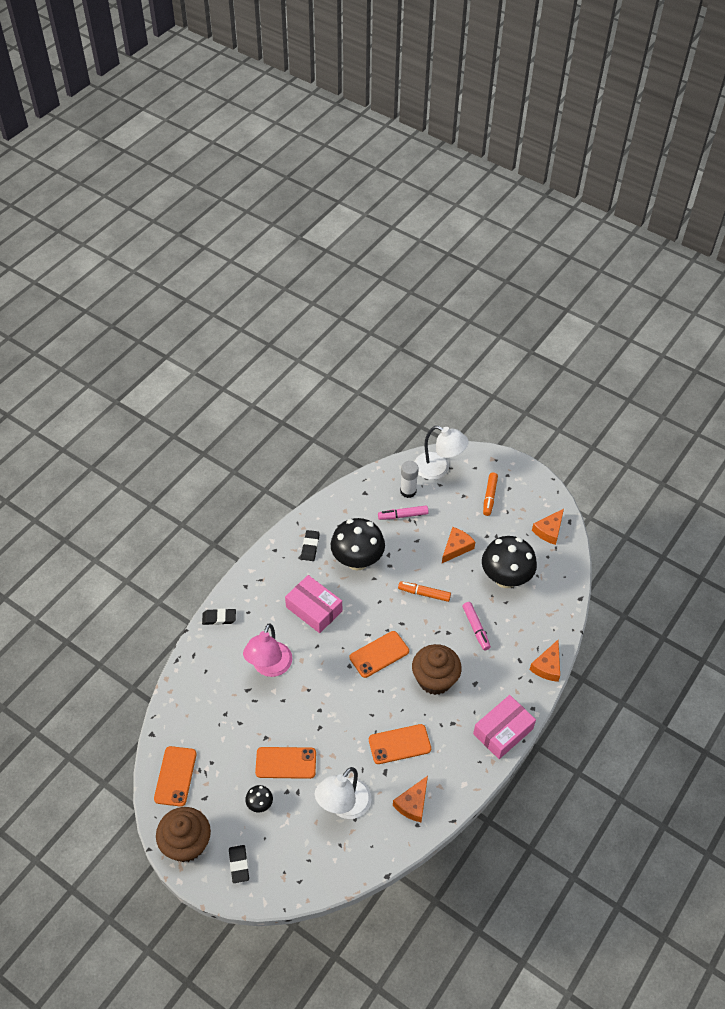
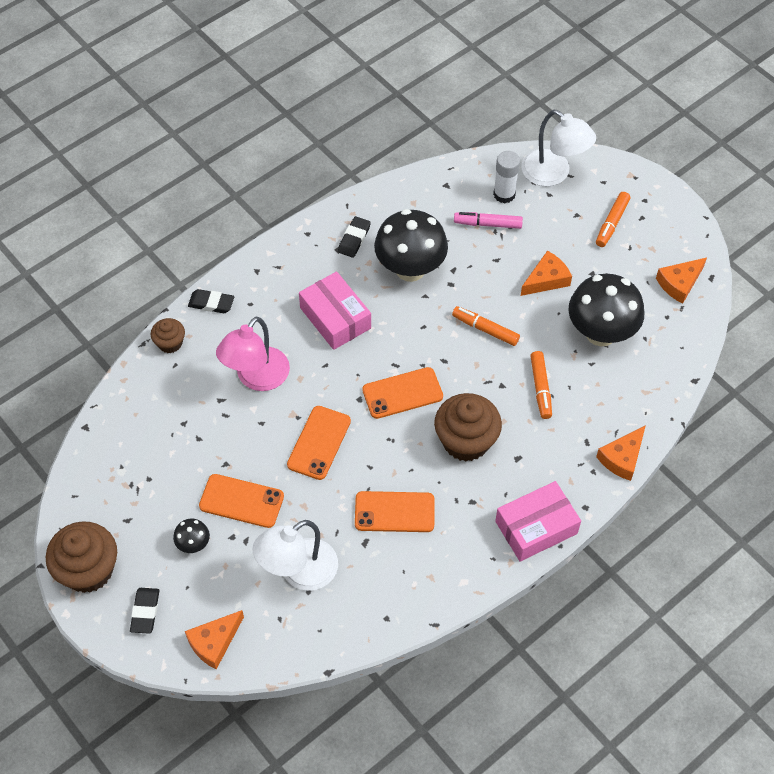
camera: 15 degrees right, 5 degrees up
(175, 776) = (99, 485): orange phone -> orange phone (319, 443)
(197, 655) = (170, 343): none -> brown cupcake
(413, 803) = (389, 590): orange cheese -> orange cheese (214, 642)
(476, 628) = (540, 388): pink marker -> orange marker

